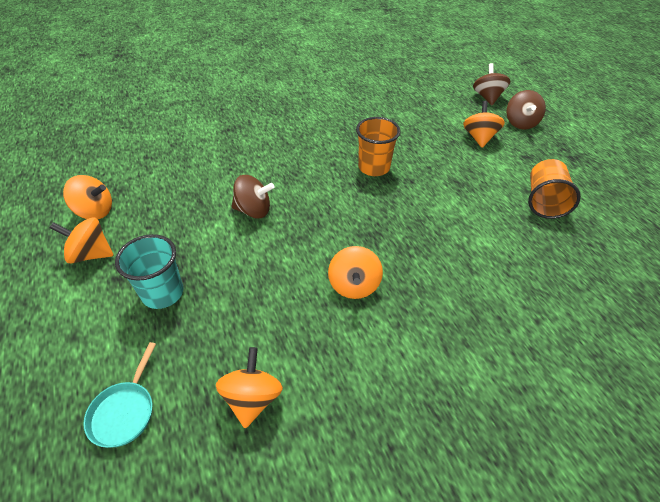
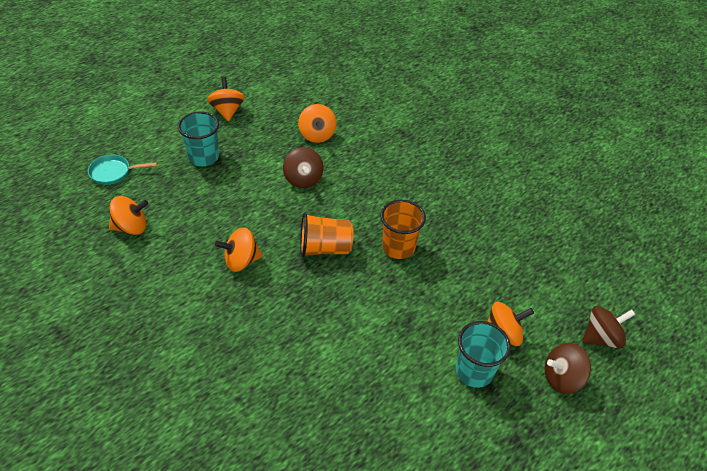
camera: 70 degrees right, 0 degrees up
(95, 211) = (268, 96): orange spinning top -> orange spinning top (317, 135)
(512, 160) = (474, 371): none -> turquoise cup
(543, 201) = (411, 405): orange cup -> orange cup (325, 248)

